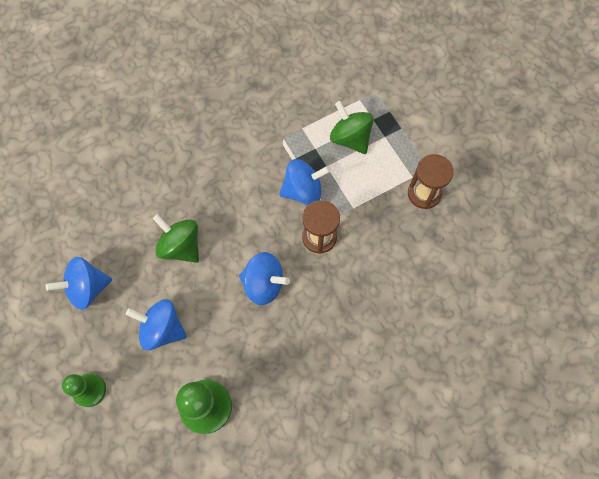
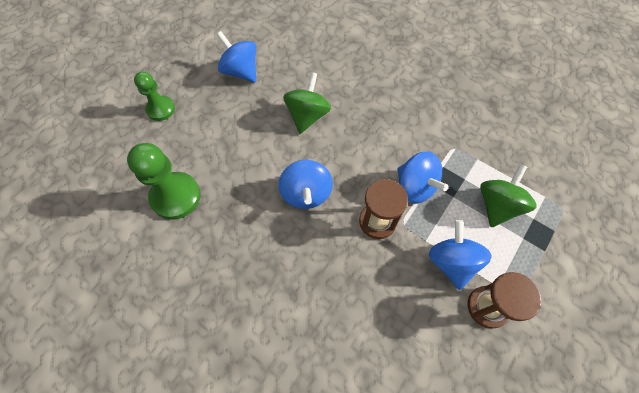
camera: 65 degrees right, 5 degrees down
(162, 329) = (230, 135): blue spinning top -> blue spinning top (451, 262)

